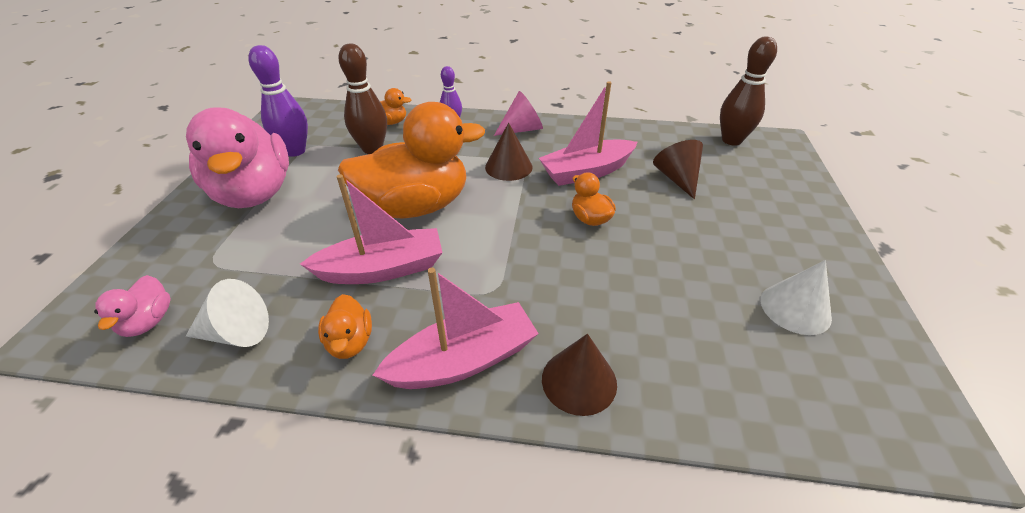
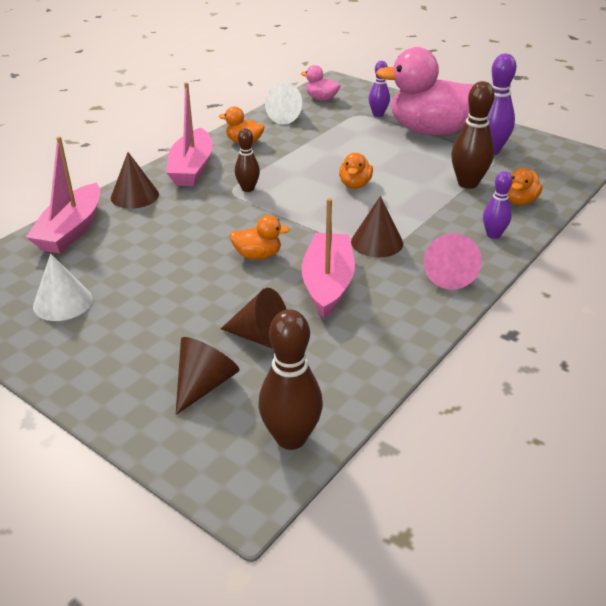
camera: 120 degrees right, 5 degrees down
(209, 245) = (378, 114): none -> purple bowling pin
(382, 269) = (294, 160): pink boat -> pink boat (71, 230)
(416, 206) = (355, 185): orange duck -> orange duck, size x0.43
(479, 278) = (248, 189): none -> brown bowling pin
(746, 183) = (204, 384): none -> brown cone

